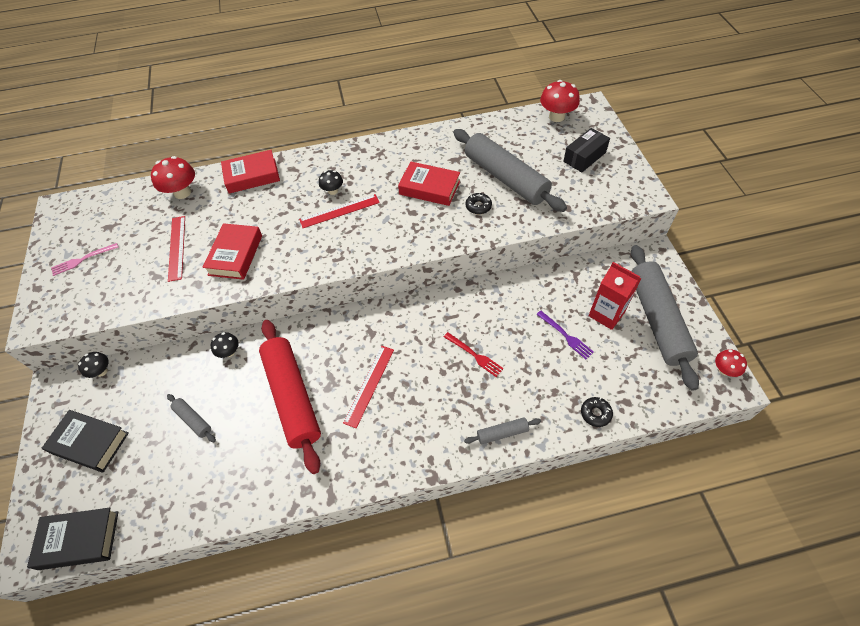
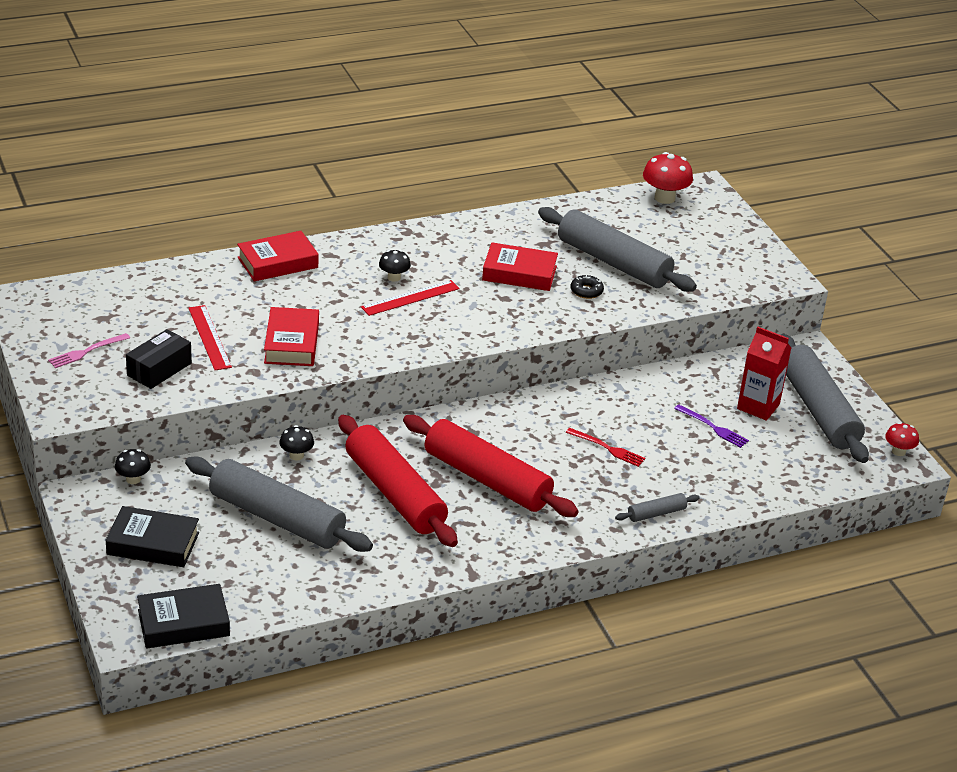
camera: 15 degrees left, 20 degrees down
(182, 192) = (188, 281): red mushroom -> none
(193, 420) = (277, 518): grey rolling pin -> grey rolling pin, size x2.34
(369, 385) = (487, 479): red ruler -> red rolling pin
(584, 157) = (707, 240): black box -> black box (159, 369)
(595, 413) = (759, 493): black donut -> none

